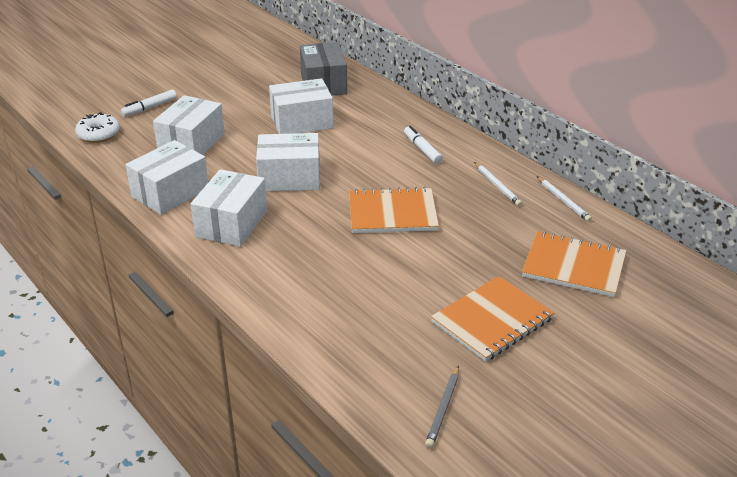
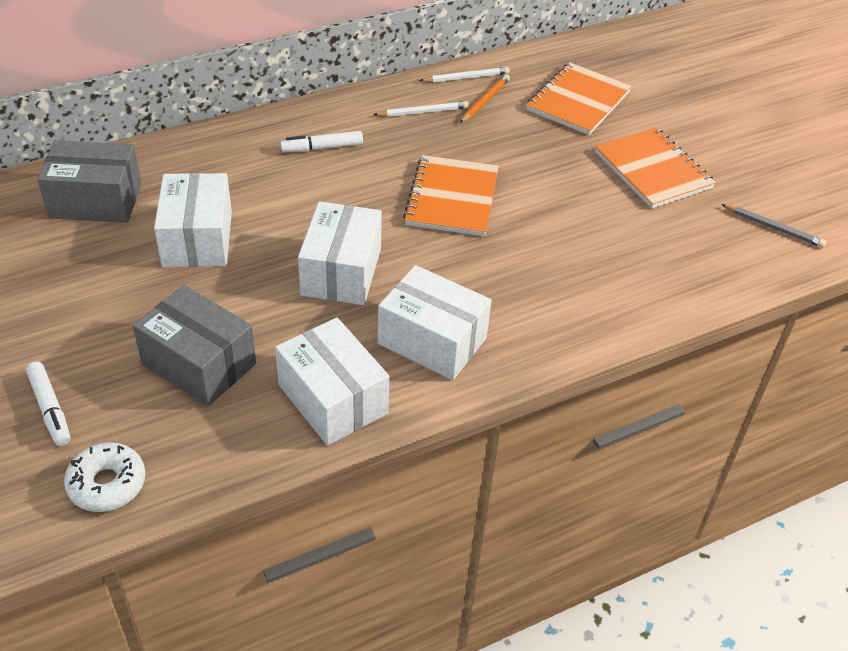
camera: 80 degrees left, 10 degrees up
(191, 143) = (199, 364): white box -> grey box
(535, 214) = (485, 101): none -> orange pencil

